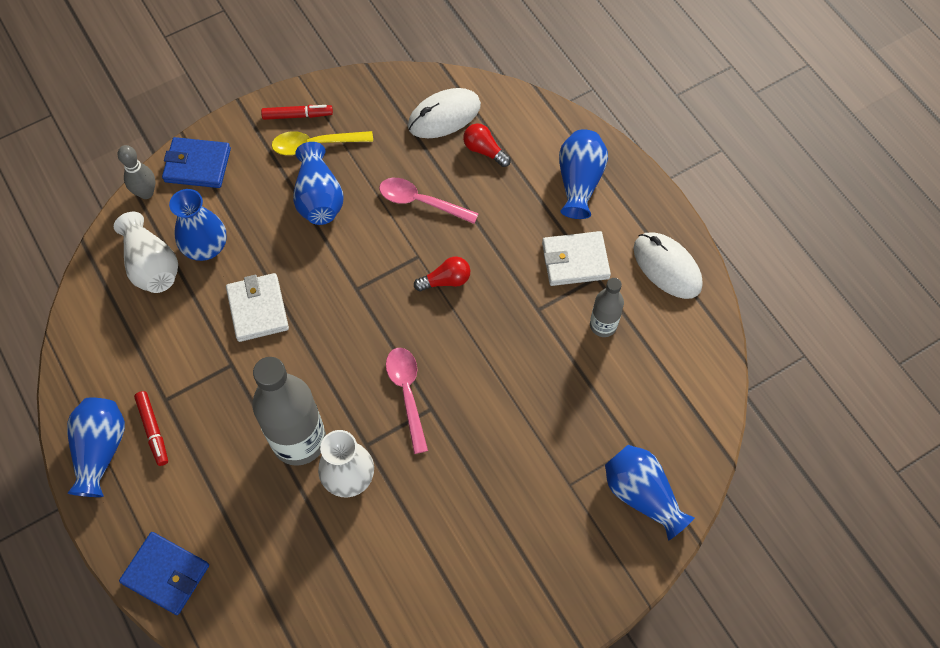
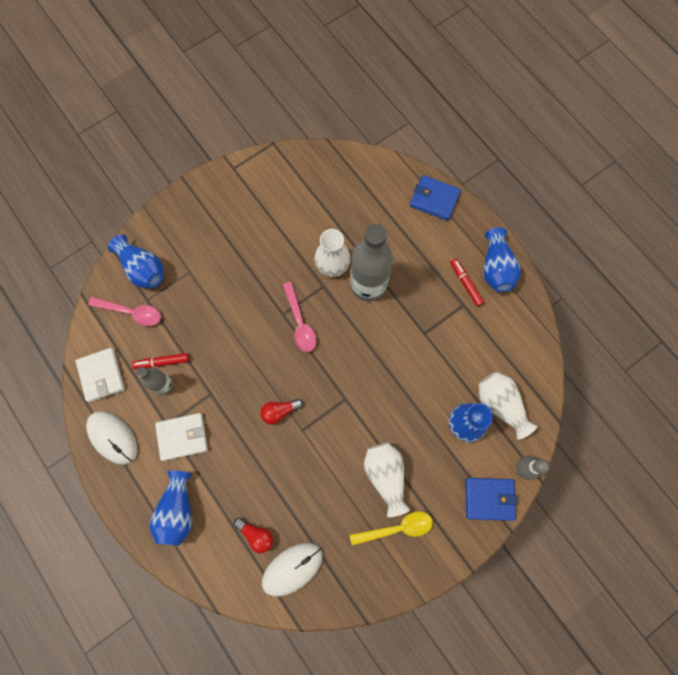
camera: 175 degrees right, 10 degrees up
(258, 309) = (414, 376): white wallet -> white wallet (101, 375)
(297, 115) = (417, 557): red marker -> red marker (162, 362)
(319, 198) = (385, 476): blue vase -> white vase
(421, 202) = (304, 479): pink spoon -> pink spoon (131, 312)

